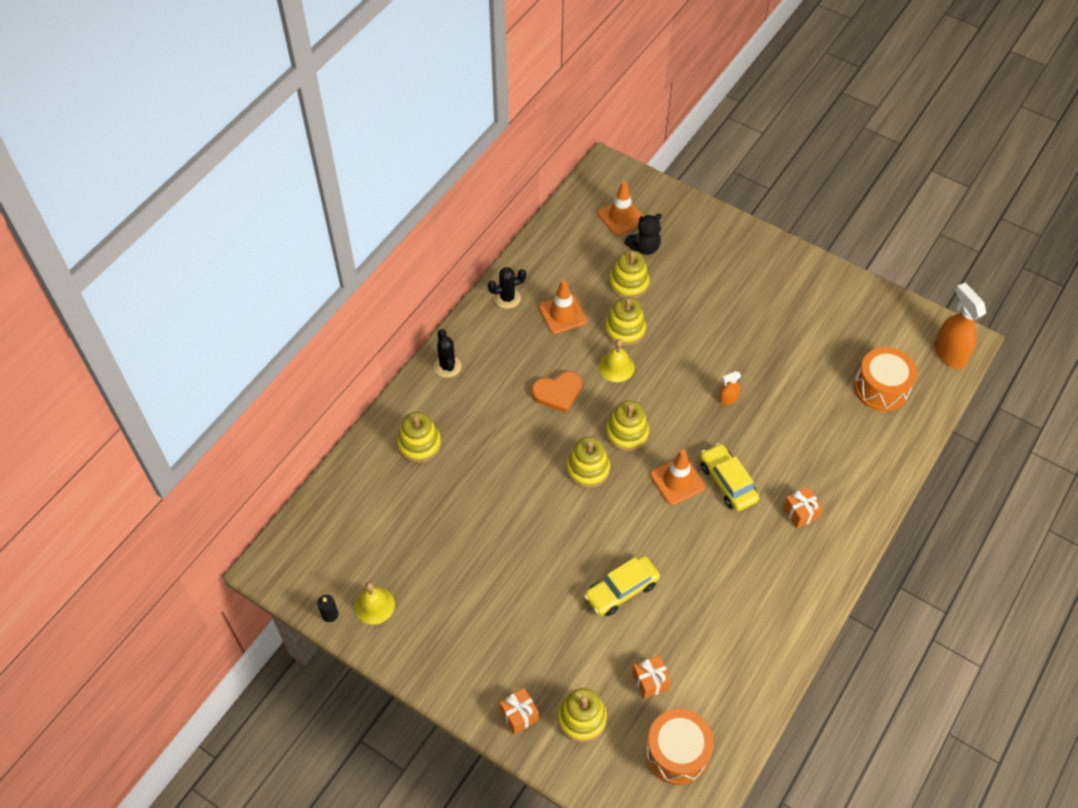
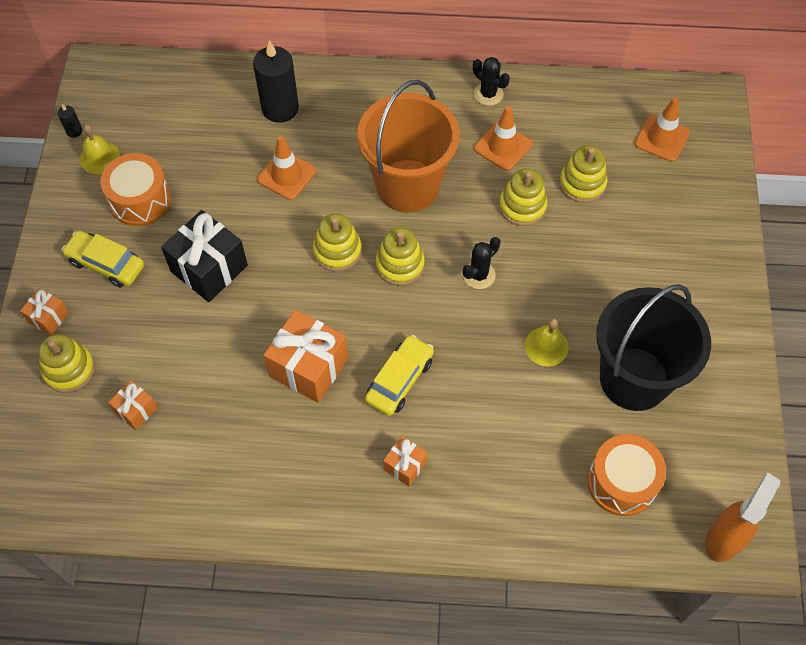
camera: 60 degrees right, 5 degrees up
(419, 444) = (280, 108): yellow stacking toy -> black candle
(447, 366) = (377, 87): black cactus -> black cactus (479, 275)
(547, 568) = (209, 268): none -> black gift
(557, 393) = (407, 186): orange heart -> orange bucket
(616, 367) = (472, 220): yellow bell -> yellow bell (546, 346)
(621, 590) = (220, 341): yellow car -> yellow car (106, 264)
(644, 247) = (638, 175): black teddy bear -> none
(677, 480) = (372, 334): orange traffic cone -> orange traffic cone (286, 175)
(677, 752) = (72, 467): orange drum -> orange drum (140, 200)
(682, 538) = (308, 367): none -> orange gift
(727, 399) = (501, 336): orange spray bottle -> none
(806, 339) = (634, 378): none -> black bucket

